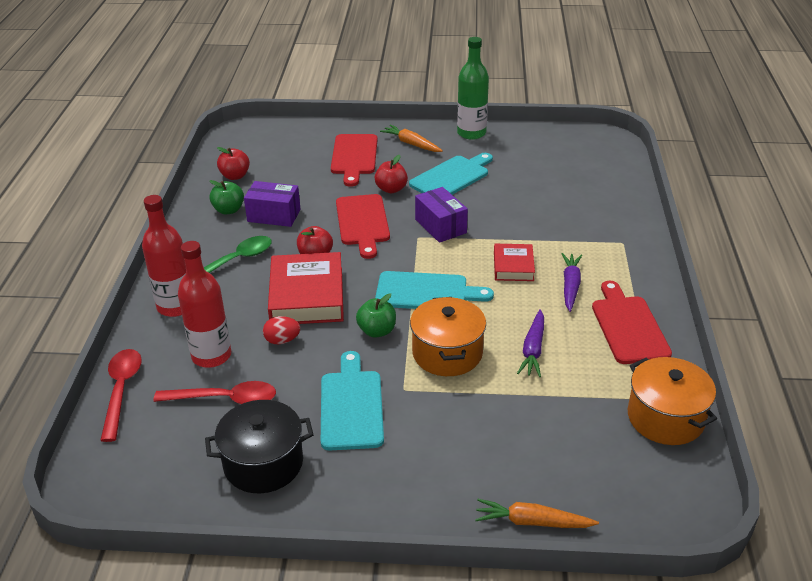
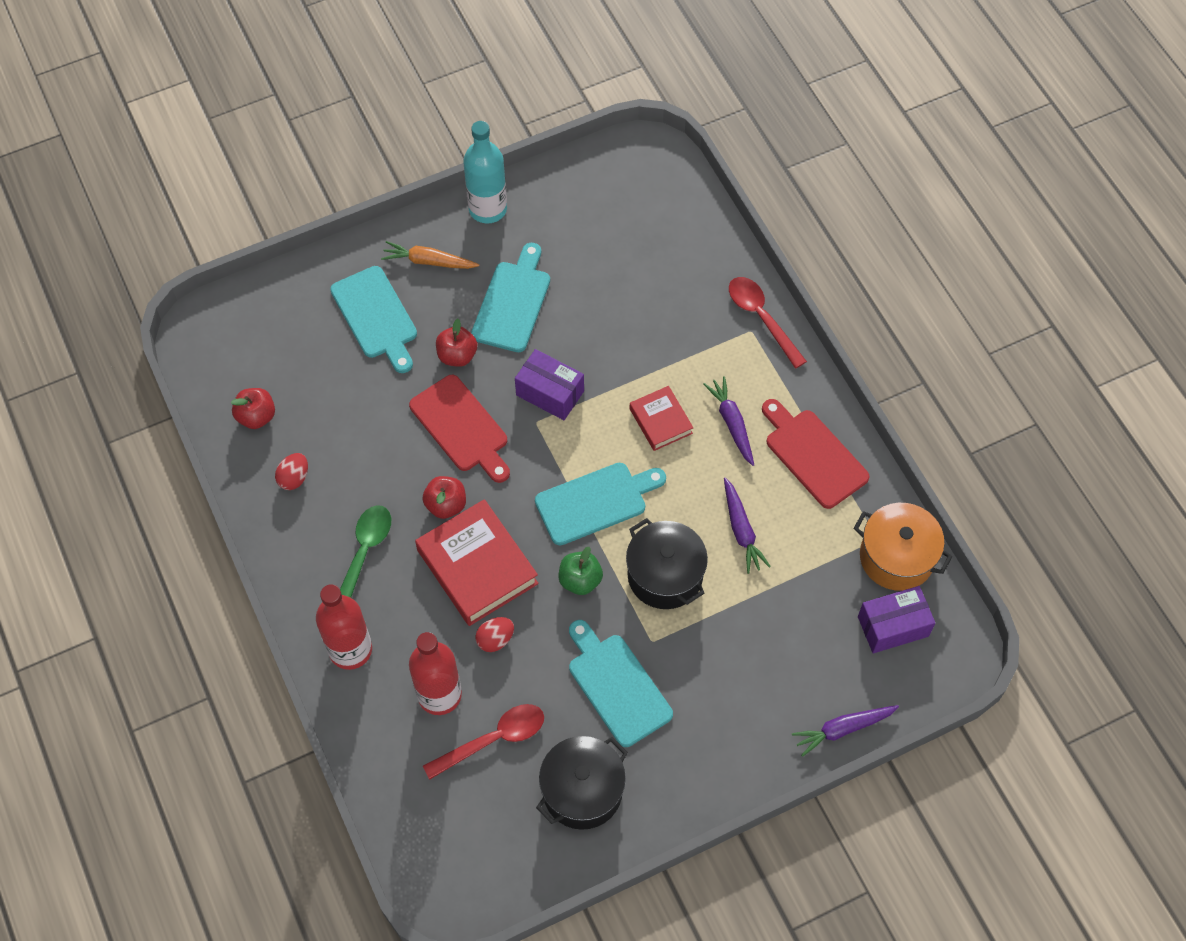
camera: 30 degrees left, 25 degrees up
(121, 390) = (384, 782): red spoon -> red spoon (761, 318)
(228, 210) = (294, 478): green apple -> red egg
(274, 215) = (353, 462): purple box -> purple box (893, 626)
(354, 157) = (376, 316): red cutting board -> turquoise cutting board
(447, 353) = (665, 575): orange pot -> black pot
(471, 133) = (488, 209): green bottle -> turquoise bottle
(532, 522) = (843, 729): orange carrot -> purple carrot

